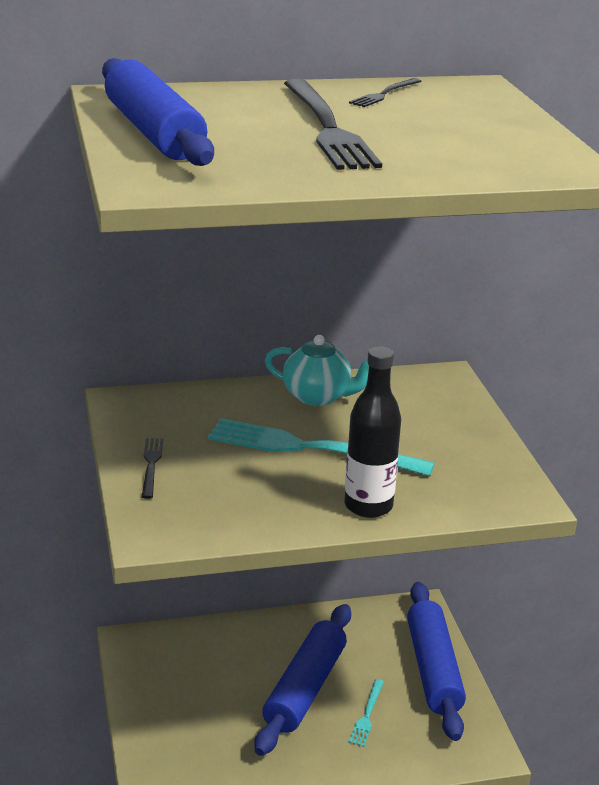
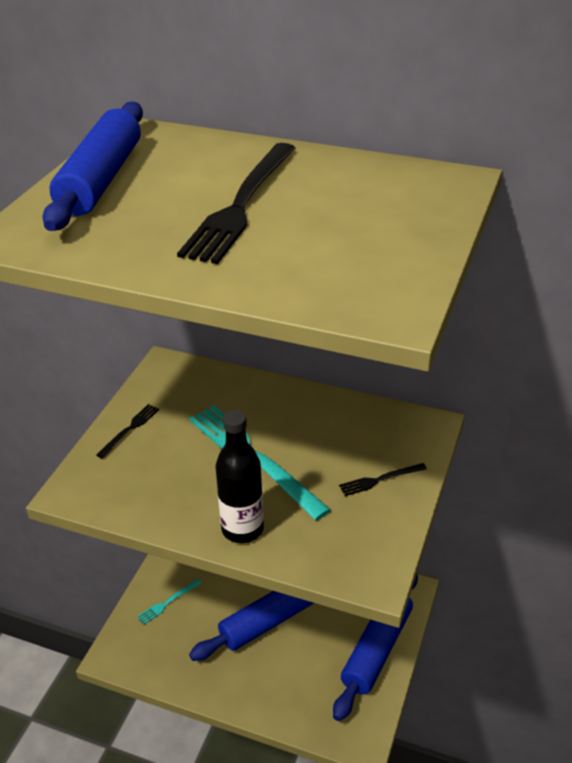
camera: 35 degrees right, 10 degrees up
(318, 396) = (306, 409): turquoise teapot -> none
(367, 715) = (297, 663): turquoise fork -> turquoise fork (167, 602)
(384, 94) = (350, 174): black fork -> black fork (380, 480)

